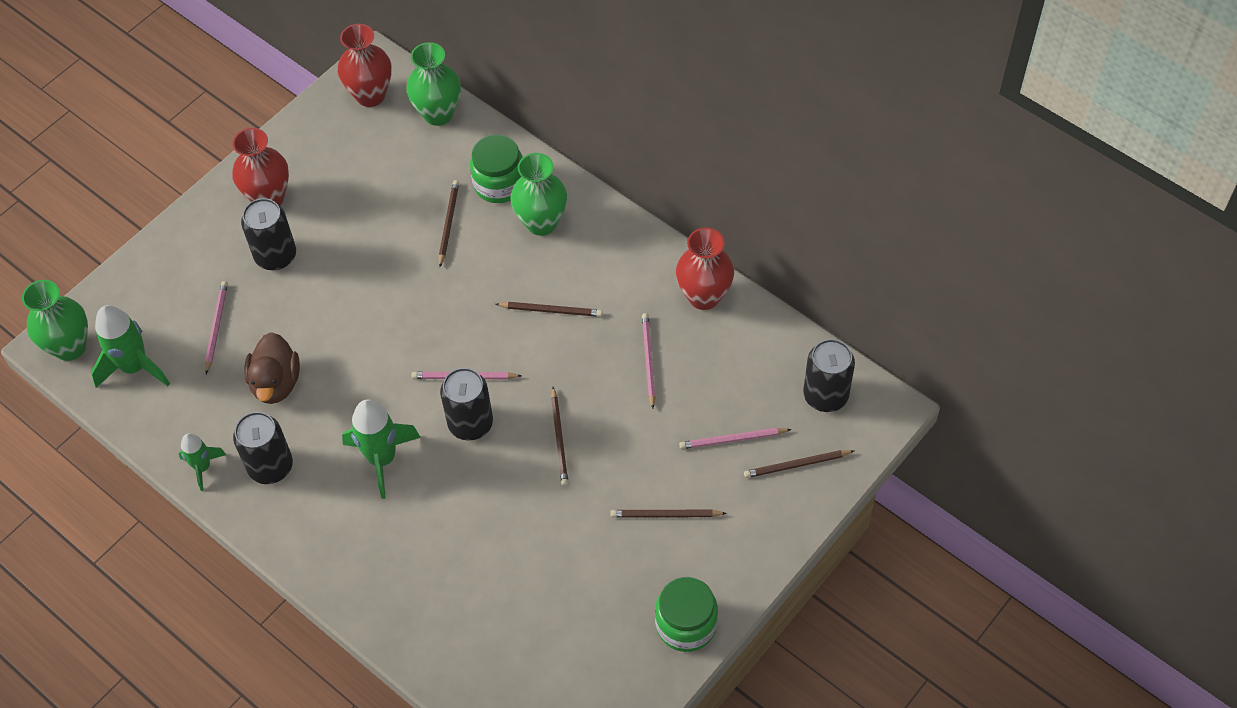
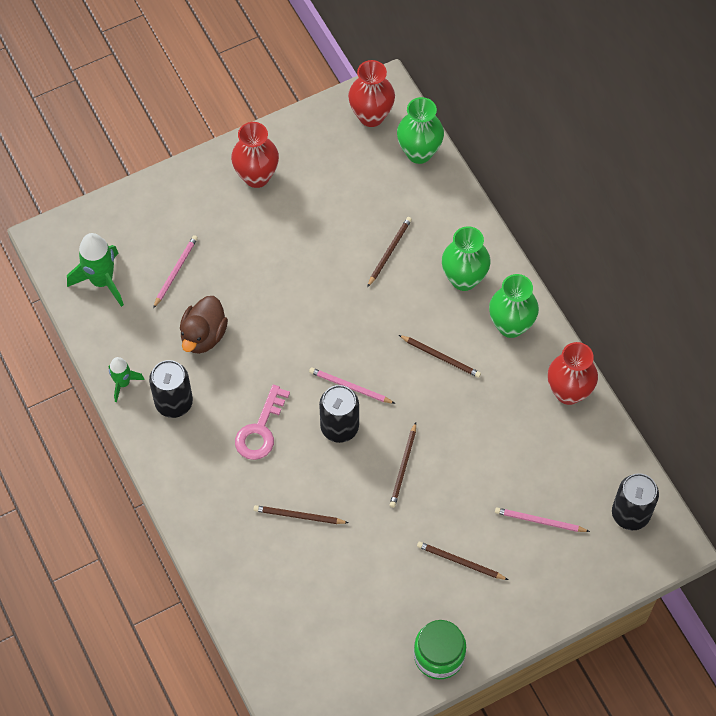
camera: 20 degrees right, 5 degrees up
(70, 347) = (60, 246): green vase -> green vase (510, 325)
(276, 256) = (243, 228): black can -> none
(382, 459) = (260, 429): green rocket -> pink key
(499, 184) = (444, 232): green jar -> none
(648, 360) = (501, 429): pink pencil -> none
(796, 465) = (581, 562): brown pencil -> brown pencil (298, 516)

